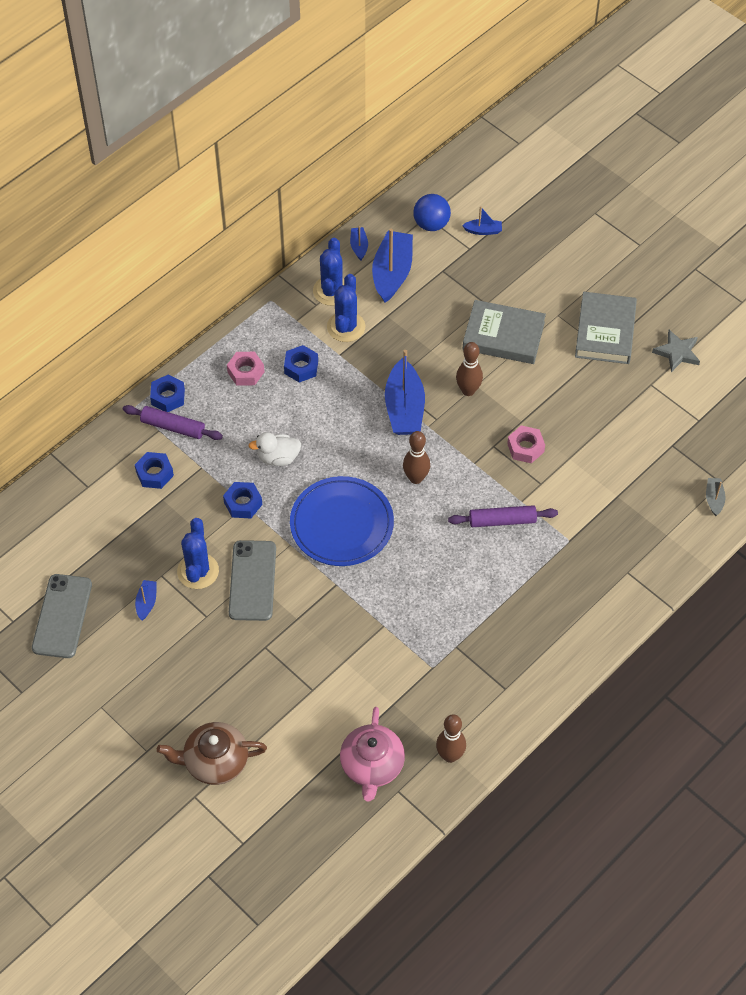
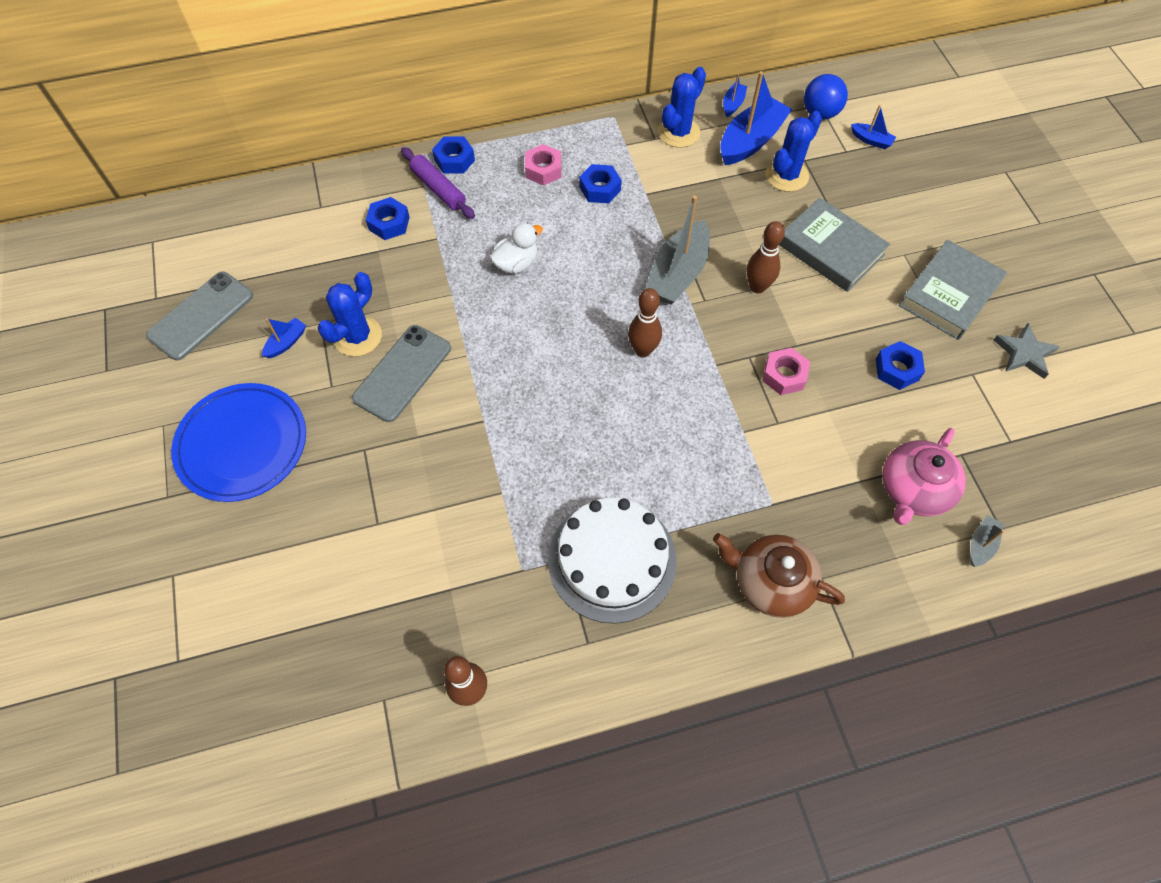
camera: 30 degrees right, 5 degrees up
(215, 761) = (221, 547): brown teapot -> brown teapot (771, 582)
(243, 503) = (450, 291): blue nut -> blue nut (897, 369)
(278, 458) = (516, 263): white duck -> white duck turned 120 degrees clockwise
(341, 524) = (533, 360): blue plate -> blue plate (242, 444)
(346, 327) = (670, 171): blue cactus -> blue cactus (786, 175)
(372, 766) = (376, 650): pink teapot -> pink teapot (913, 489)
(404, 408) = (678, 274): blue boat -> grey boat
(487, 630) = (612, 559): none -> white cake
(502, 521) = (708, 442): purple rolling pin -> none

